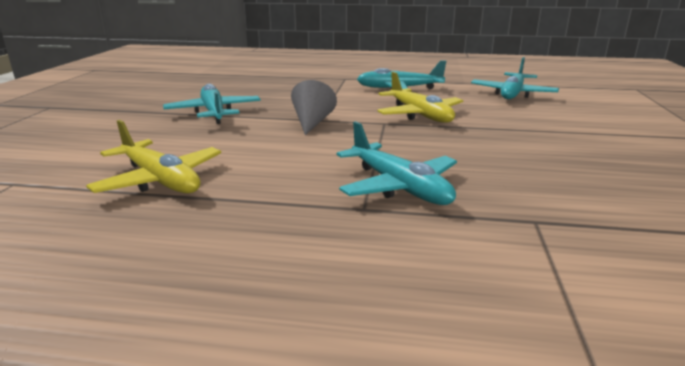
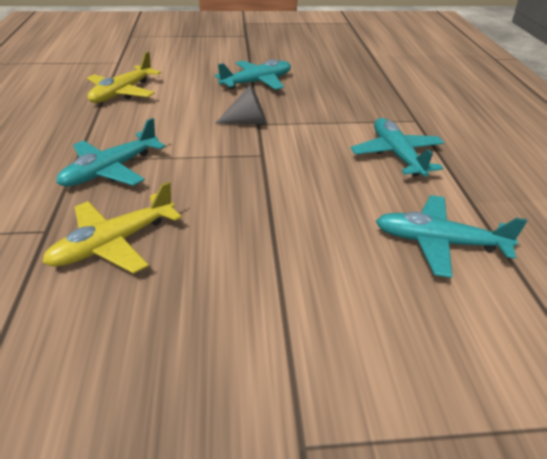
camera: 75 degrees right, 15 degrees up
(419, 115) = (297, 172): yellow plane -> yellow plane (113, 243)

